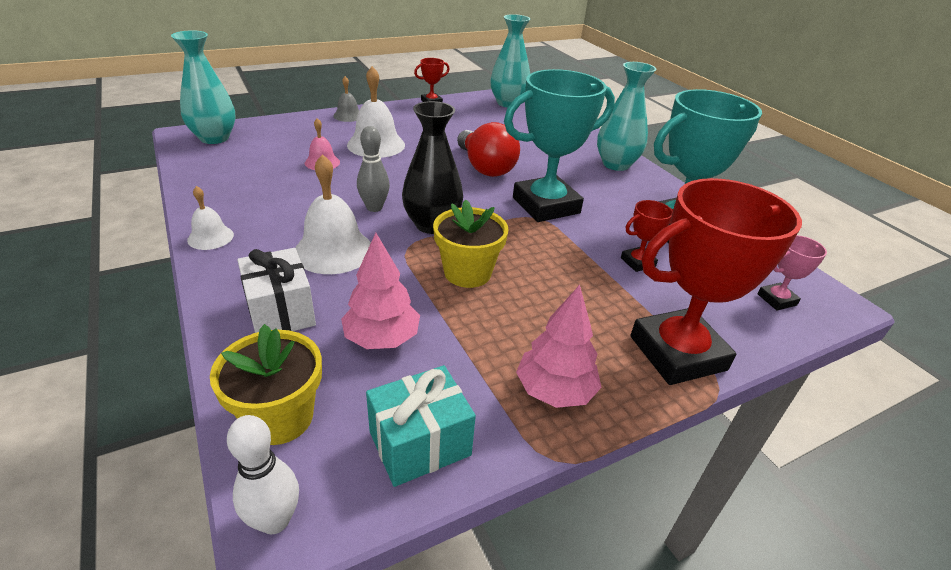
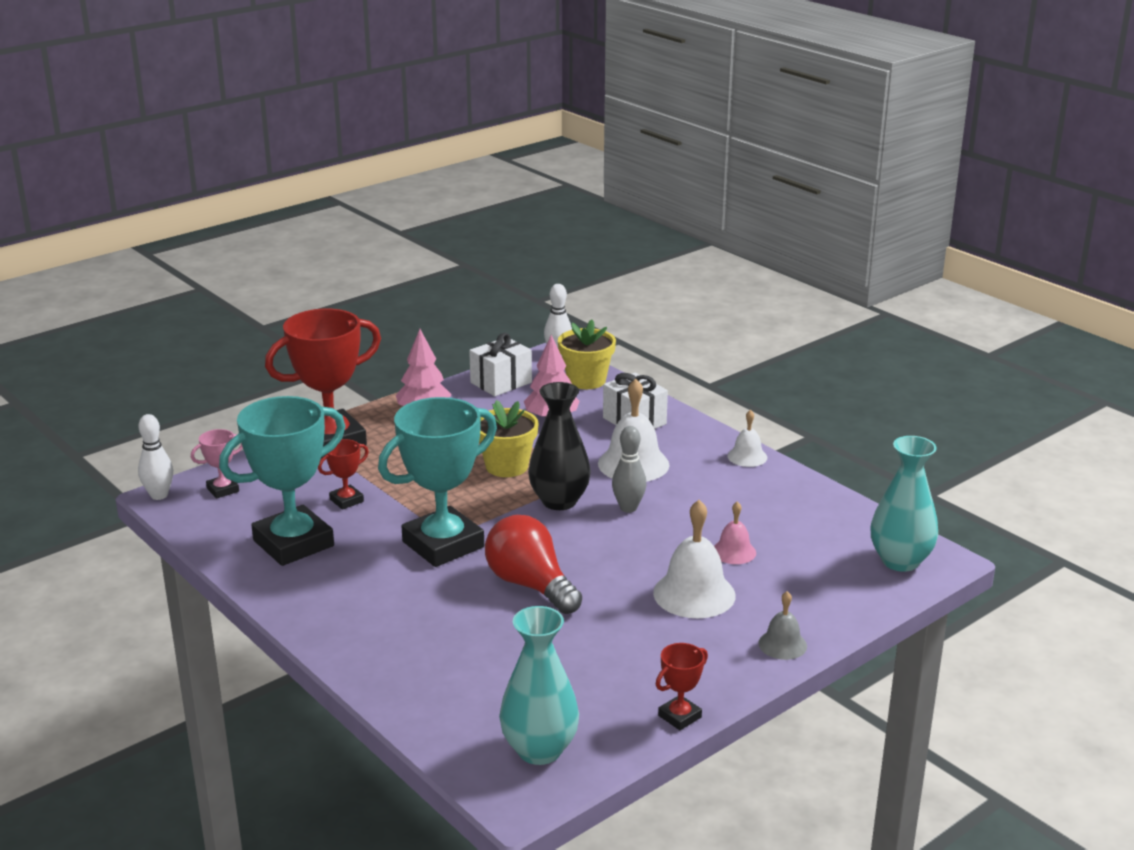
camera: 170 degrees right, 10 degrees down
(420, 443) = (501, 382): turquoise gift -> white gift
(616, 164) = (346, 629): turquoise vase -> none
(844, 305) = (159, 495): none -> white bowling pin

